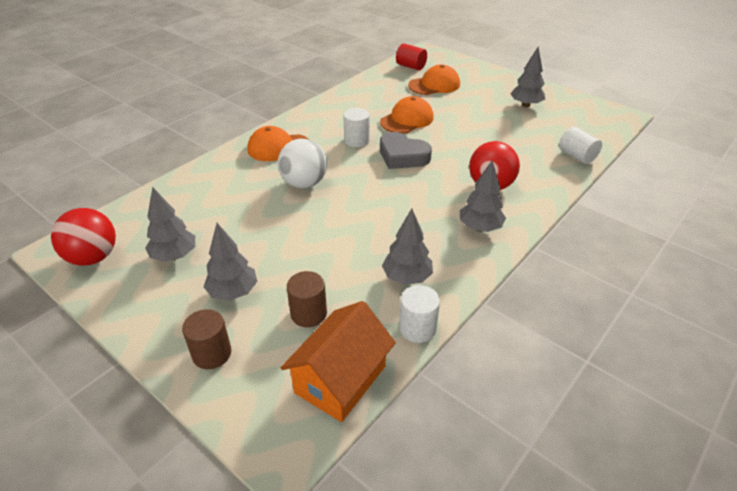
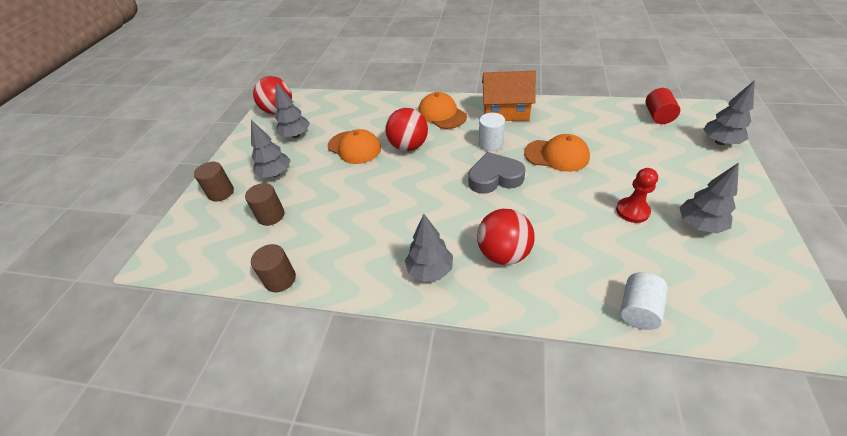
camera: 65 degrees right, 5 degrees up
(304, 183) = (408, 146): white ball -> red ball
(340, 379) = (217, 259): orange house -> orange house (506, 112)
(402, 156) = (494, 178): grey heart -> grey heart turned 75 degrees clockwise
(407, 277) = (334, 249): grey tree -> grey tree (720, 142)
(417, 328) = (280, 279): white cylinder -> brown cylinder
(434, 85) = (644, 144): orange cap -> orange cap (354, 147)
(494, 119) = (632, 211): none -> red pawn

